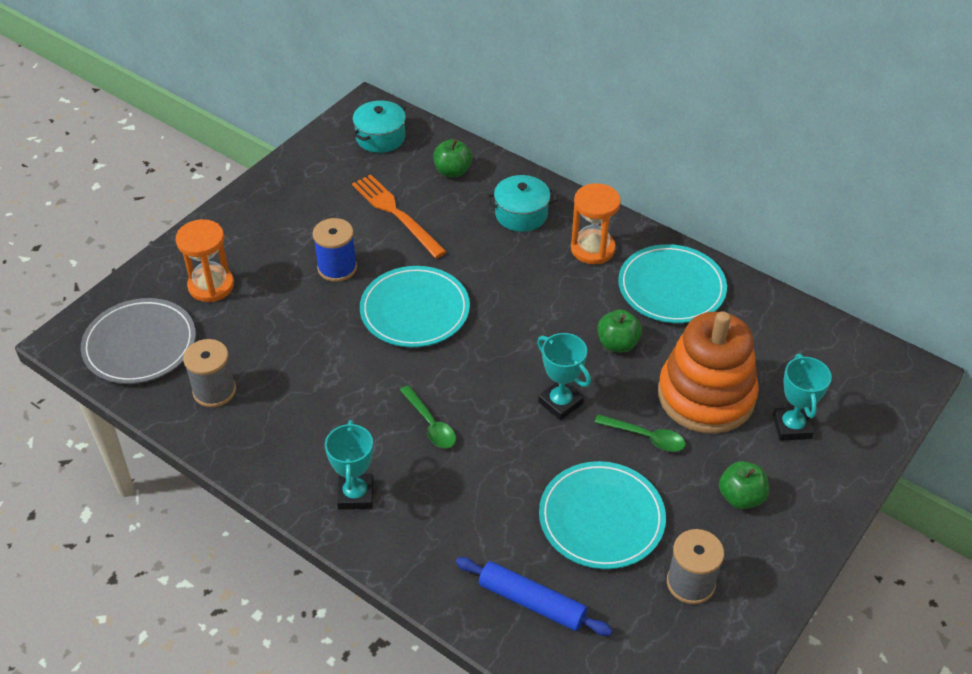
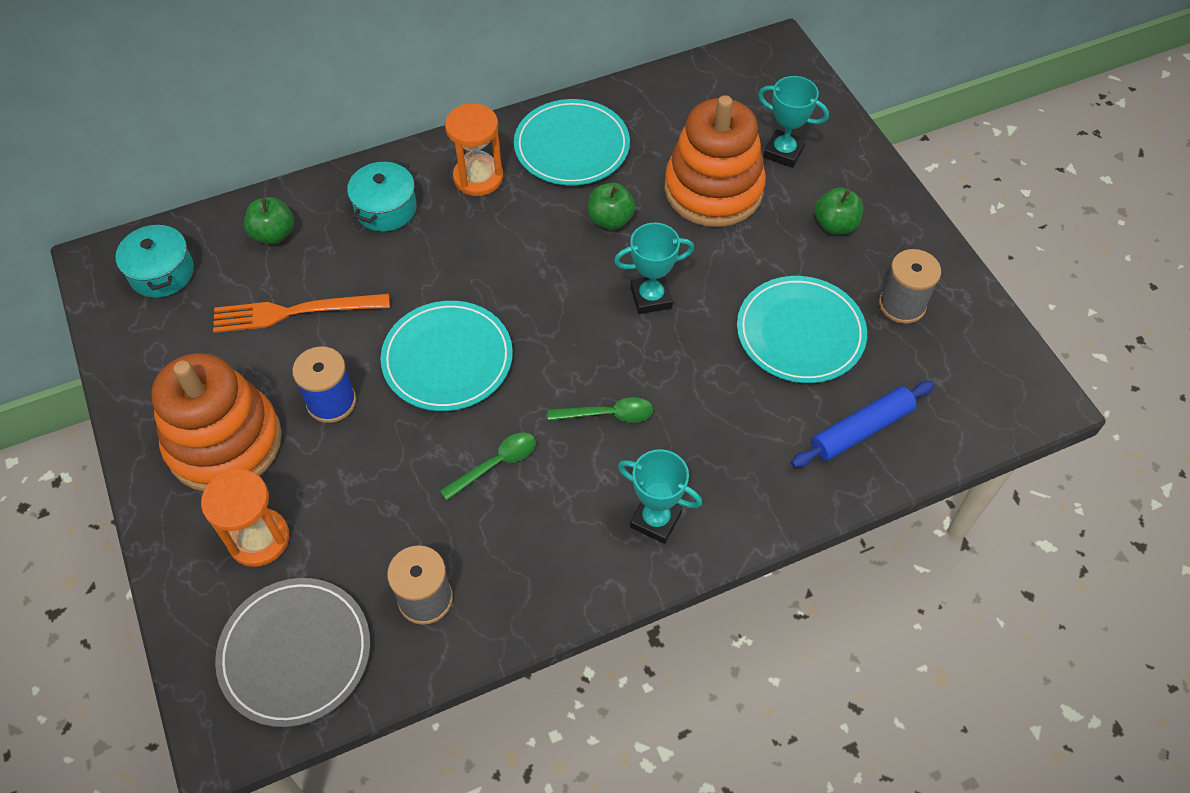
camera: 60 degrees left, 10 degrees up
(271, 233) = (224, 442): none -> orange stacking toy
(646, 437) = (731, 255): green spoon -> green spoon (496, 464)

